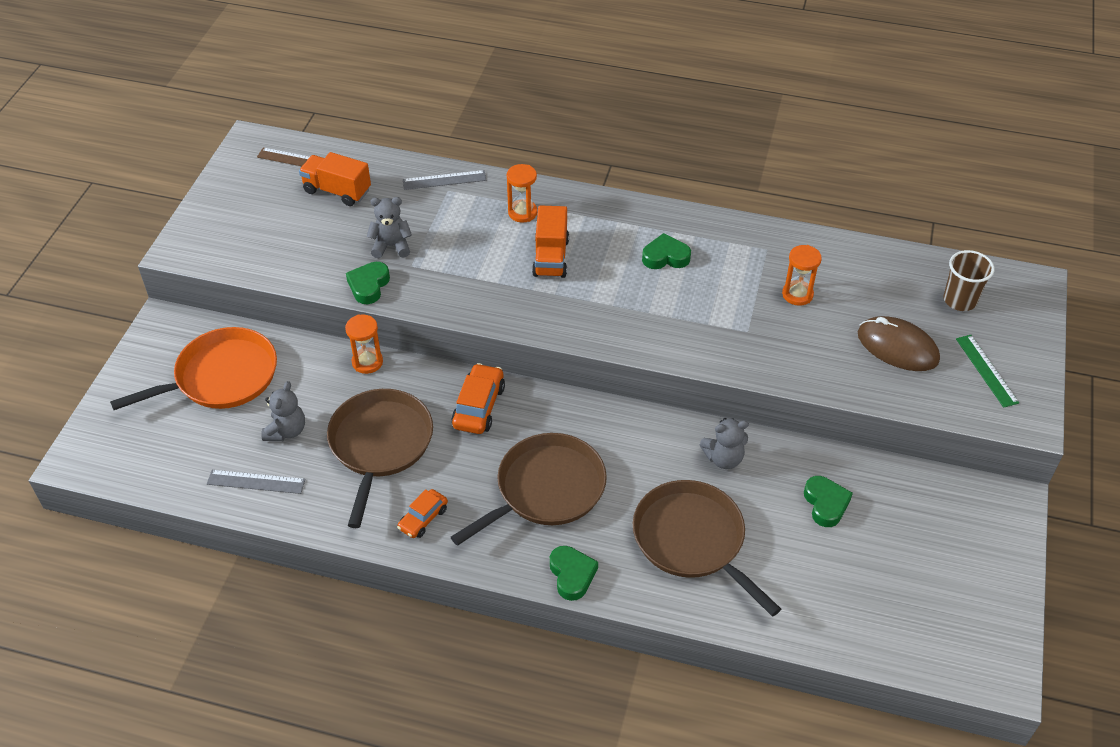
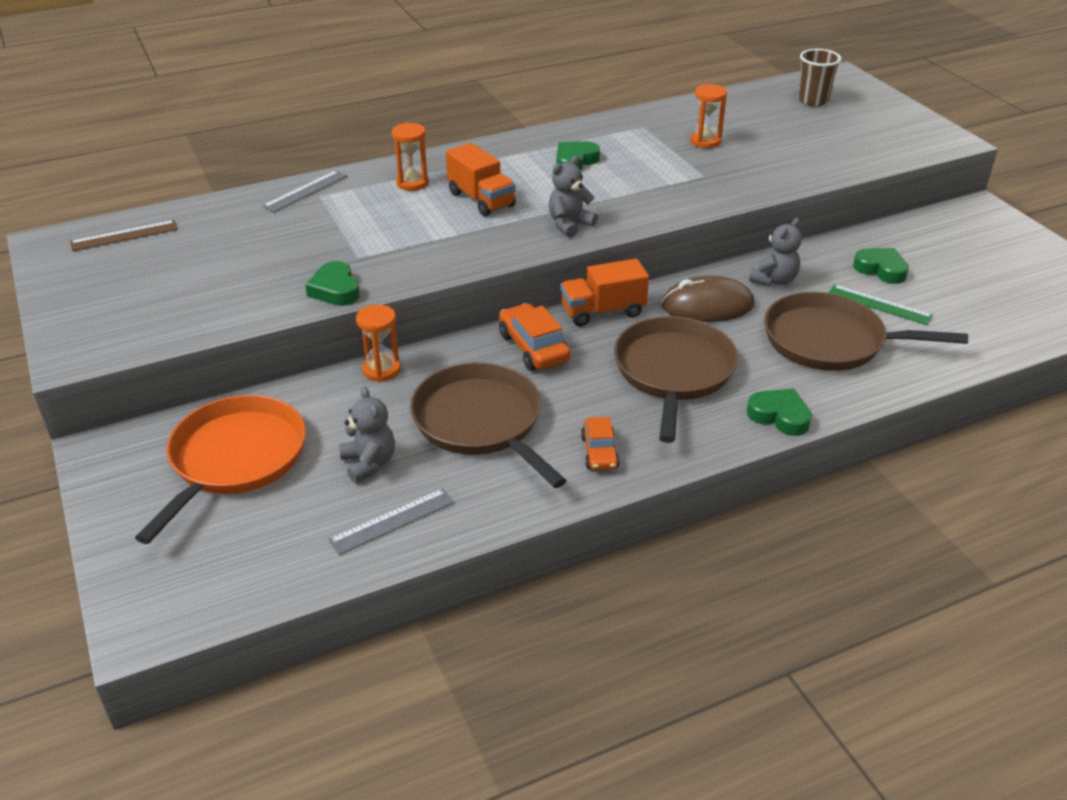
camera: 40 degrees left, 10 degrees down
(337, 191) = (202, 240): orange truck -> orange truck (602, 311)
(391, 246) = (318, 254): grey teddy bear -> grey teddy bear (569, 224)
(897, 347) = (816, 140): brown mouse -> brown mouse (707, 305)
(986, 370) = (887, 127): green ruler -> green ruler (879, 304)

